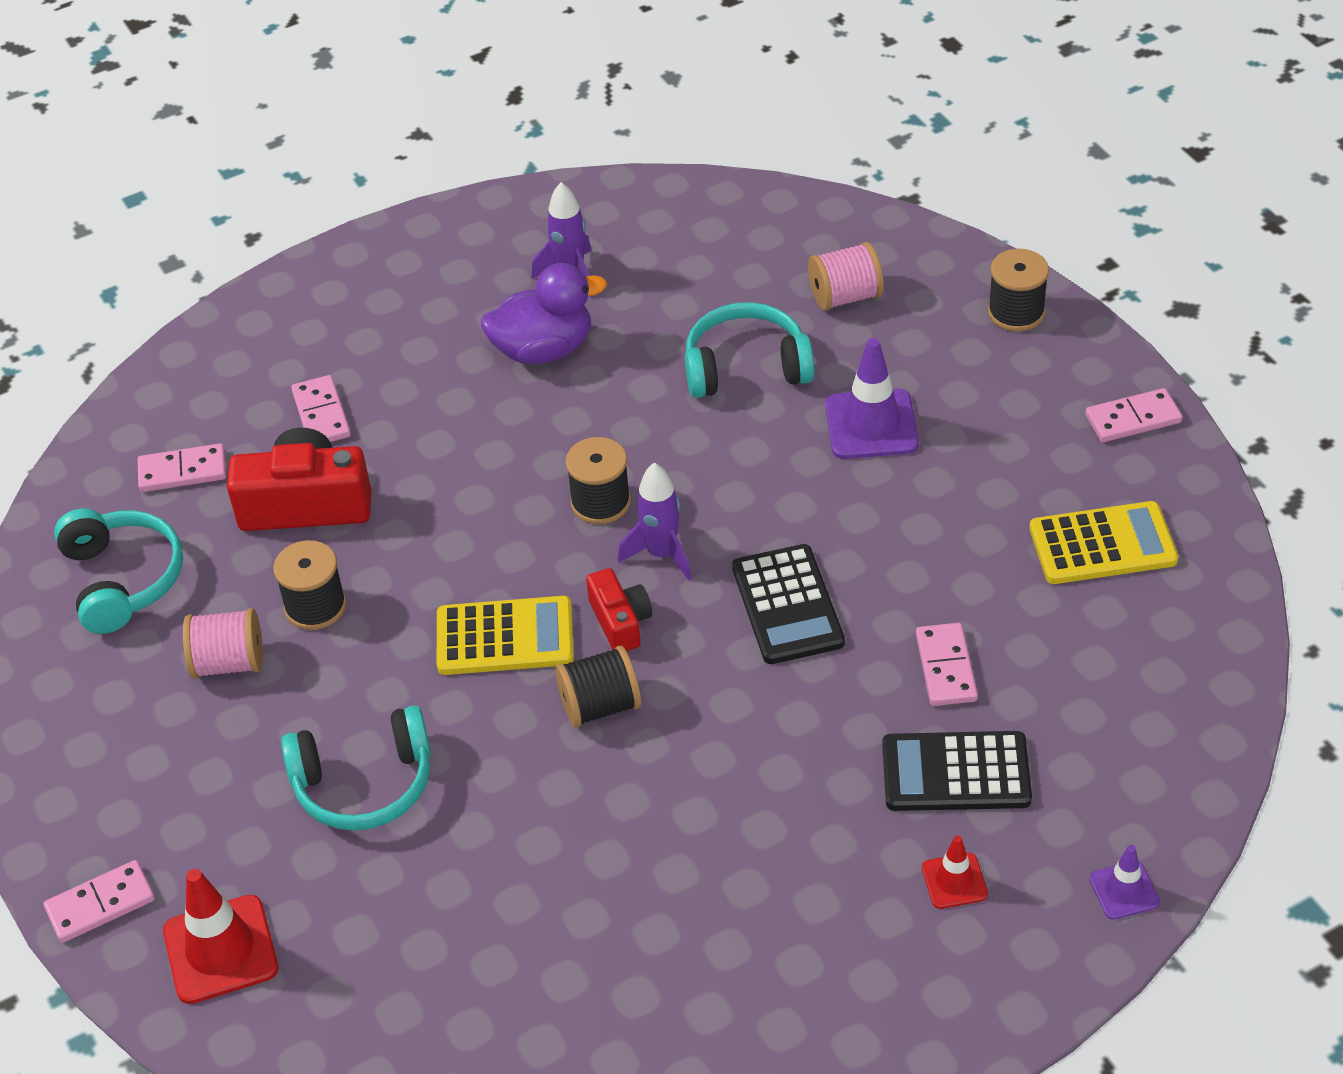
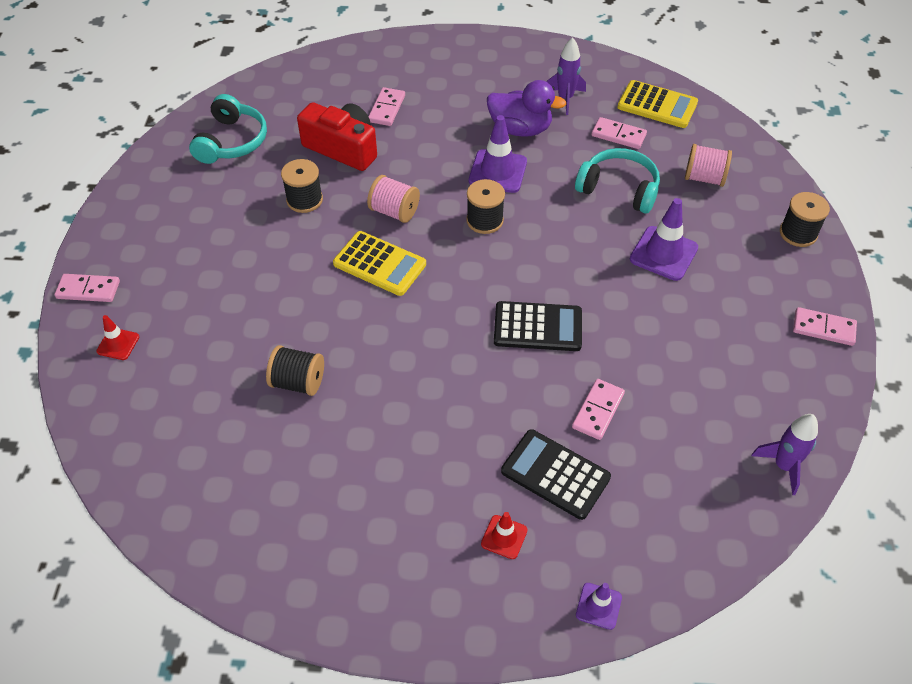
camera: 30 degrees right, 5 degrees up
(183, 471) = (301, 104): pink domino -> pink domino (618, 135)
(220, 950) = (118, 344): red traffic cone -> red traffic cone, size x0.56
(229, 663) = (243, 206): pink spool -> pink spool (394, 211)
(364, 784) = (251, 300): turquoise headphones -> none
(562, 425) = (497, 171): none -> purple traffic cone
(600, 706) = (396, 326): black spool -> black spool (298, 382)
(620, 622) = (443, 288): red camera -> none
(661, 554) = (493, 264): purple rocket -> purple rocket (783, 466)
(787, 605) = (537, 327): black calculator -> black calculator turned 105 degrees counterclockwise
(1102, 544) = (747, 391): yellow calculator -> yellow calculator (657, 105)

